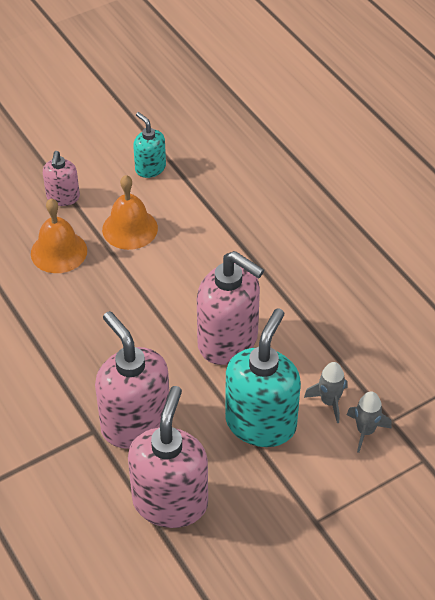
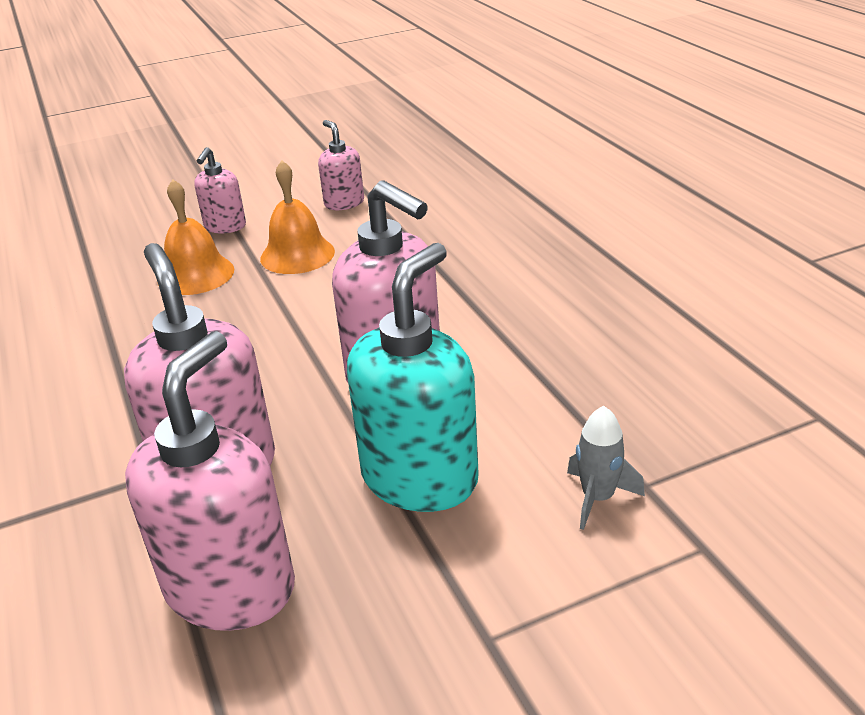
camera: 10 degrees right, 15 degrees down
(150, 168) = (344, 203): turquoise soap dispenser -> pink soap dispenser
(329, 402) = (540, 454): grey rocket -> none

